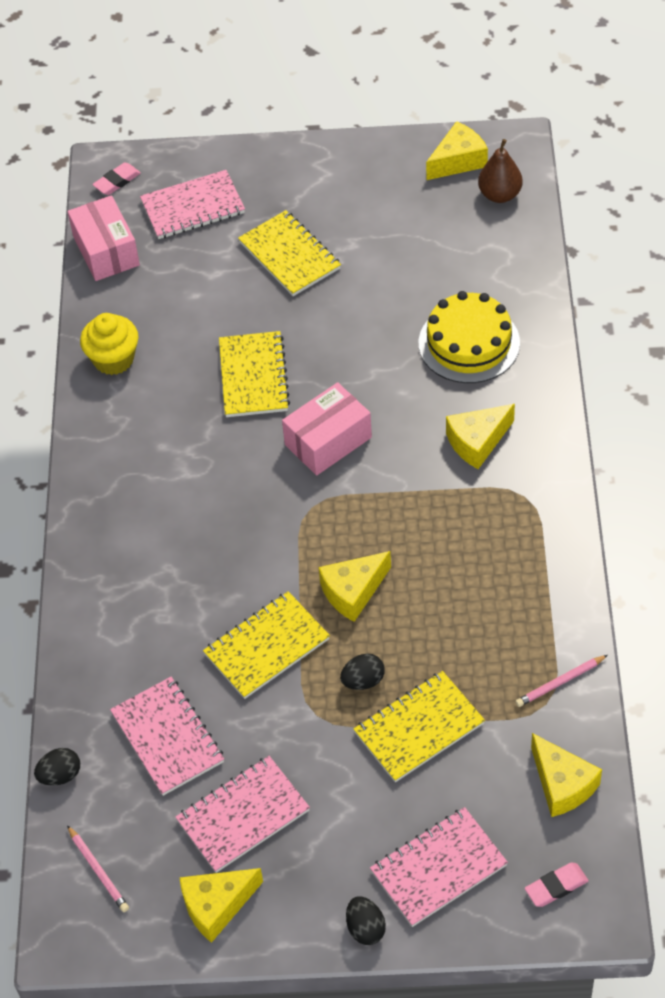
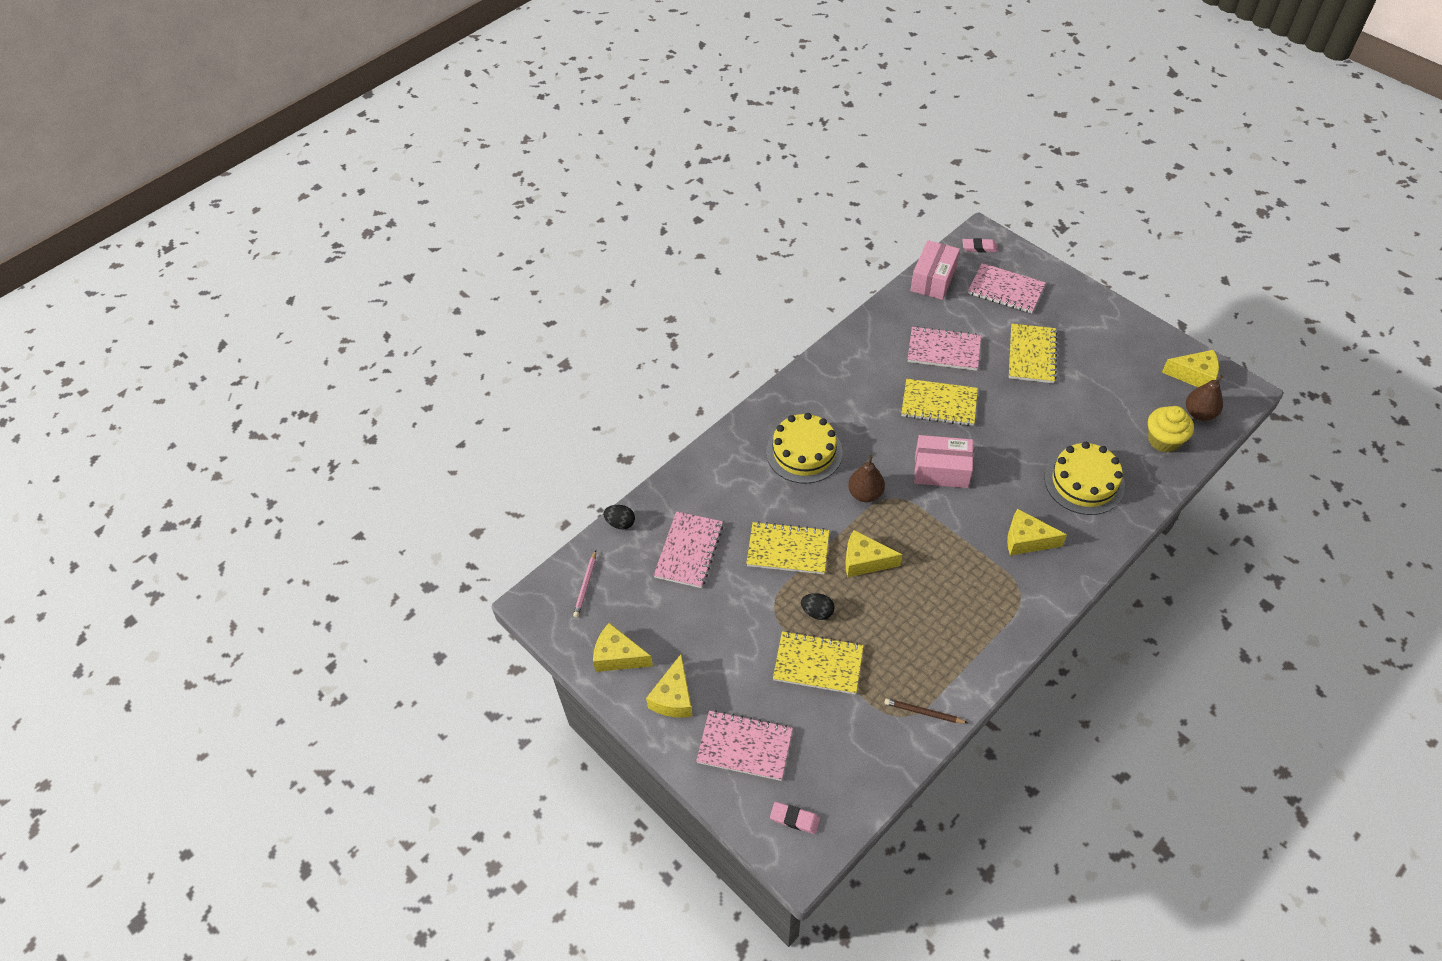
camera: 45 degrees right, 0 degrees up
(113, 359) = (875, 338): yellow cupcake -> yellow cupcake (1163, 440)
(172, 536) = (804, 452): none -> yellow cake
(243, 815) = (680, 624): pink notebook -> pink notebook (943, 350)
(253, 376) = (939, 404): yellow notebook -> yellow notebook turned 60 degrees clockwise
(280, 526) = (865, 494): none -> brown pear
(365, 928) = (674, 739): black egg -> none
(560, 682) = (923, 712): pink pencil -> brown pencil
(562, 784) = (861, 768): yellow cheese -> yellow cheese (673, 697)

